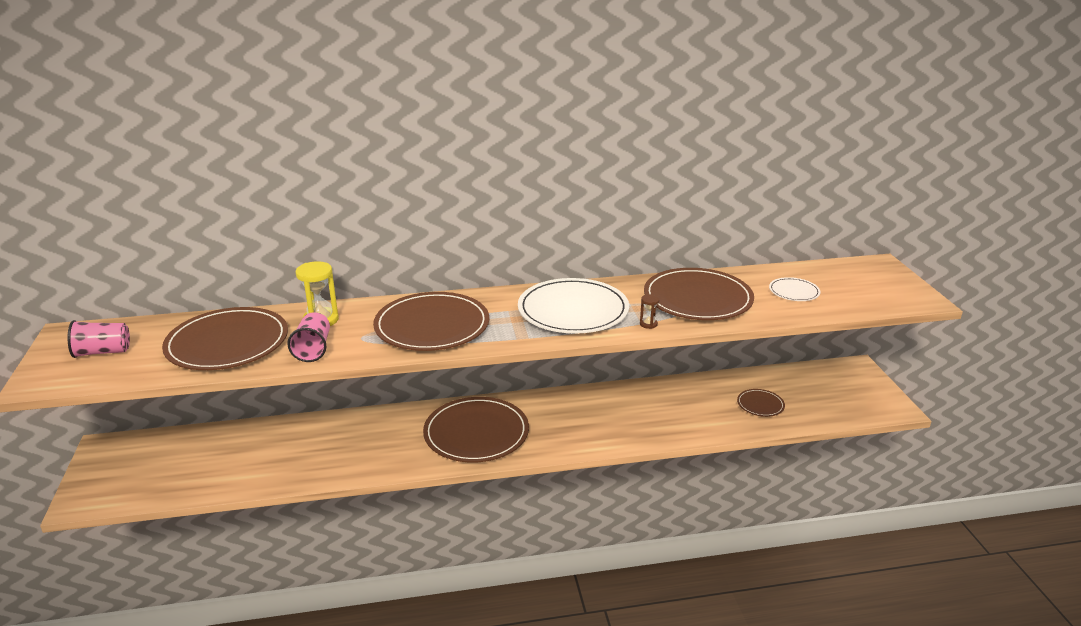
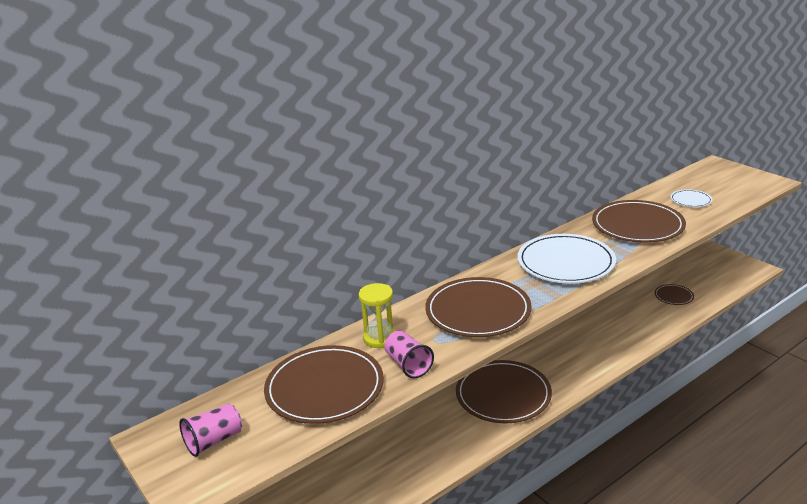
camera: 25 degrees left, 0 degrees up
(648, 324) = (631, 255): brown hourglass -> none

